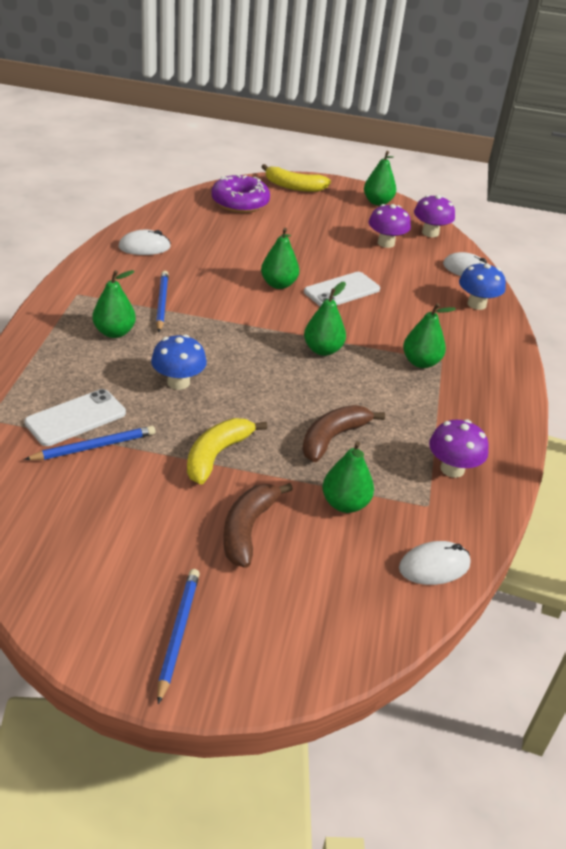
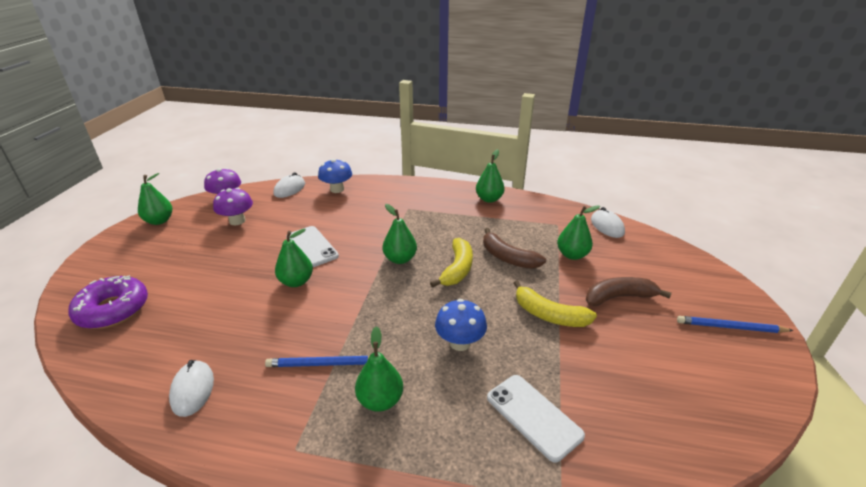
camera: 85 degrees left, 5 degrees down
(94, 447) = (569, 396): blue pencil -> none
(248, 529) = (619, 297): brown banana -> brown banana turned 150 degrees clockwise
(294, 187) = (97, 270): yellow banana -> yellow banana (457, 269)
(420, 362) = (411, 216): green pear -> green pear (489, 199)
(452, 469) = (521, 214): purple mushroom -> none

